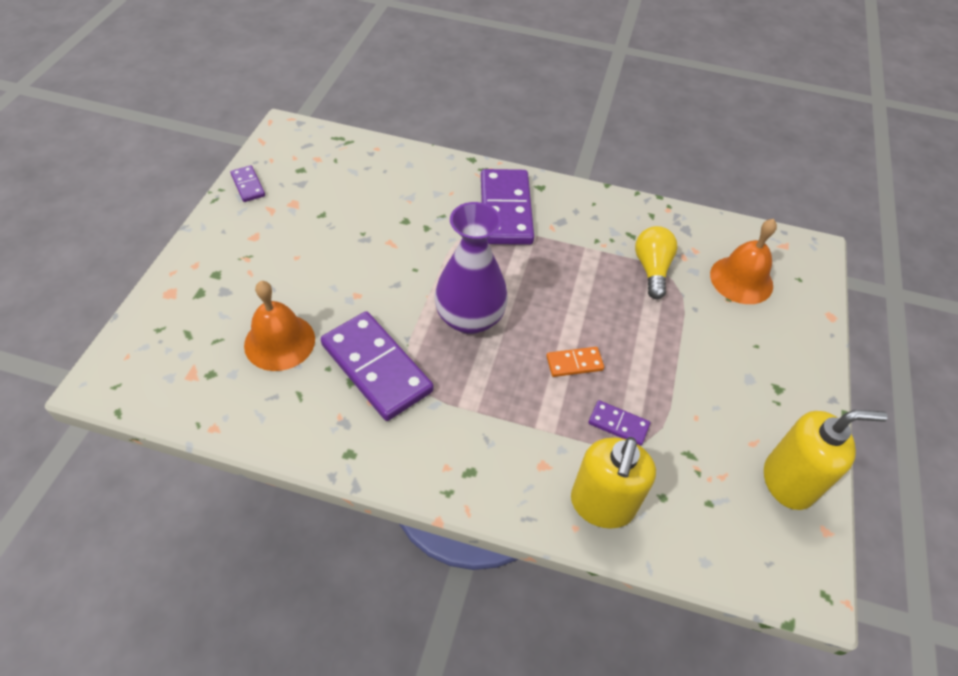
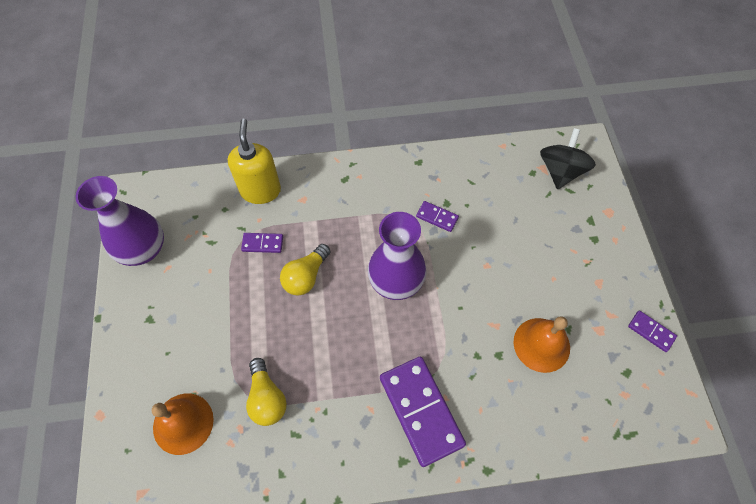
camera: 160 degrees right, 10 degrees up
(174, 360) = (561, 171): none -> black spinning top
(279, 342) = (510, 209): orange bell -> orange bell (541, 344)
(376, 368) = (437, 217): purple domino -> purple domino, size x0.47
(574, 363) = (306, 276): orange domino -> yellow light bulb
(788, 482) = (143, 249): yellow soap dispenser -> purple vase

